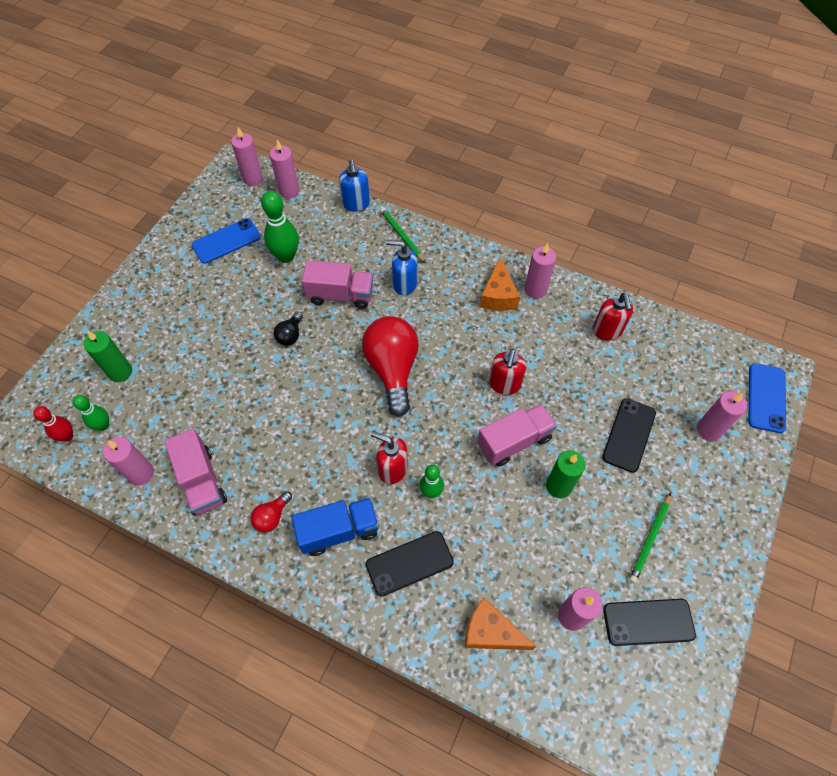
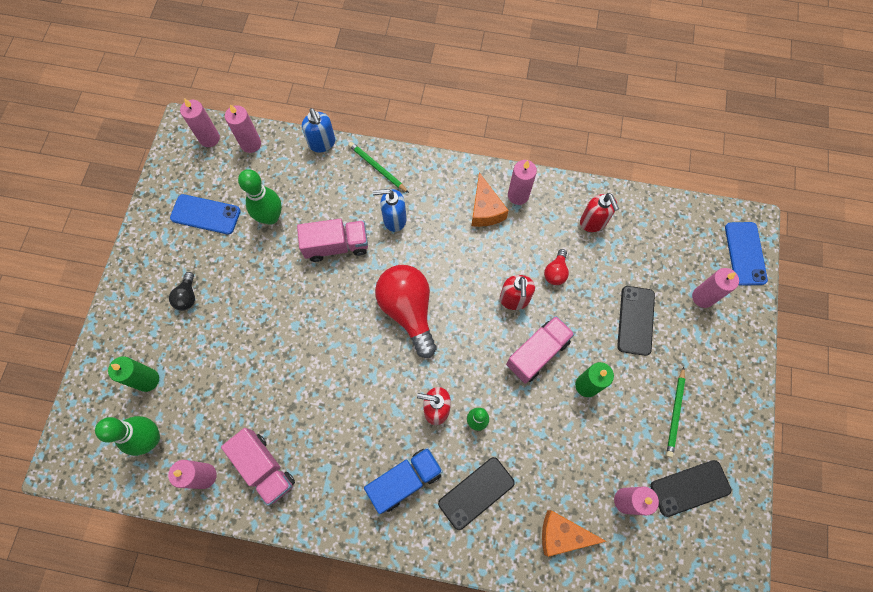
camera: 15 degrees left, 10 degrees up
(67, 436) = (119, 458): red bowling pin -> none
(103, 425) = (151, 438): green bowling pin -> green bowling pin, size x1.66
(226, 241) = (205, 214): blue phone -> blue phone turned 60 degrees clockwise
(272, 516) = (340, 484): red light bulb -> red light bulb (555, 272)
(290, 335) = (301, 300): black light bulb -> black light bulb (187, 296)

